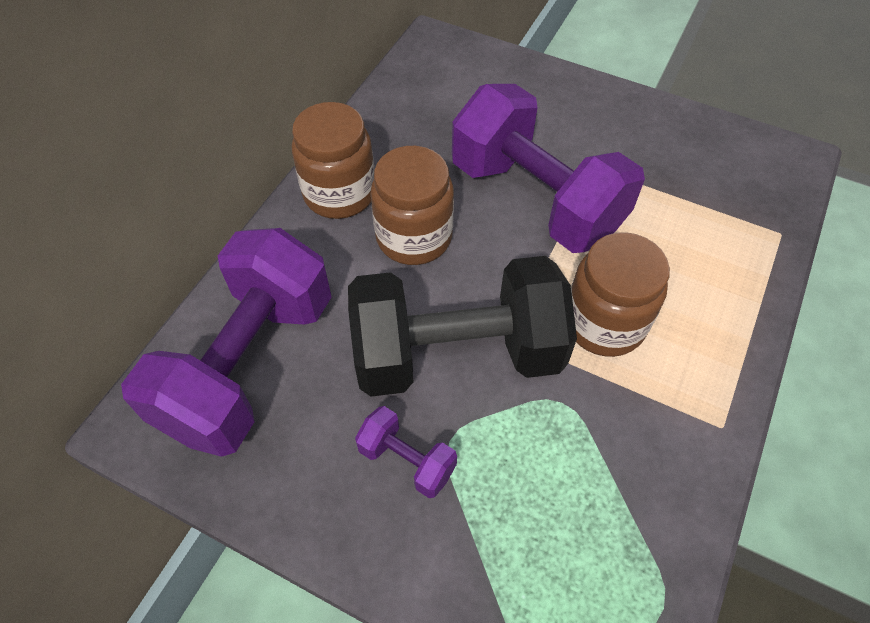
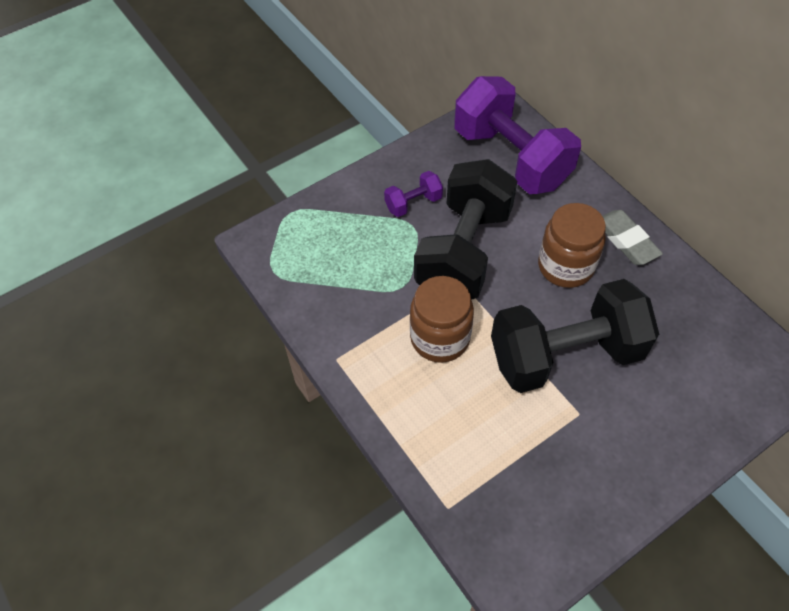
camera: 120 degrees right, 0 degrees up
(339, 193) = (626, 240): brown jar -> grey eraser
(536, 199) = (565, 355): purple dumbbell -> black dumbbell

